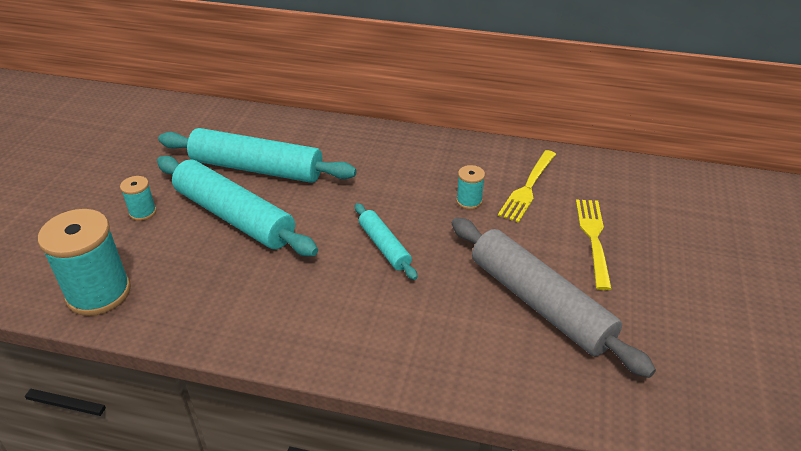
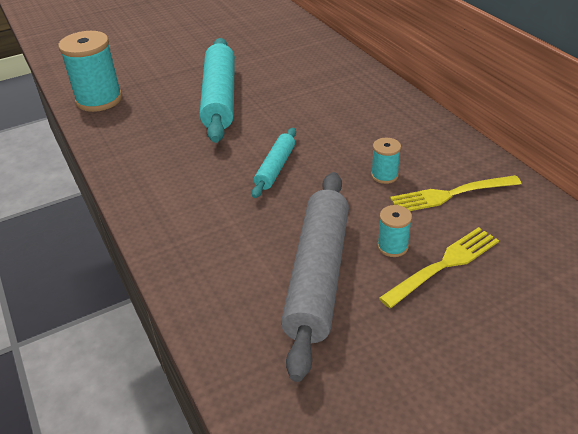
camera: 50 degrees right, 0 degrees up
(143, 212) = (180, 69): turquoise spool -> turquoise spool (392, 246)
(257, 169) = (276, 77): turquoise rolling pin -> none

